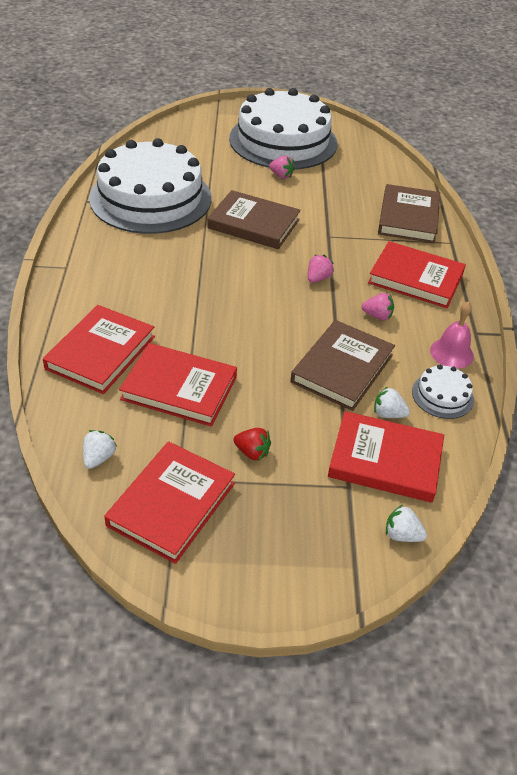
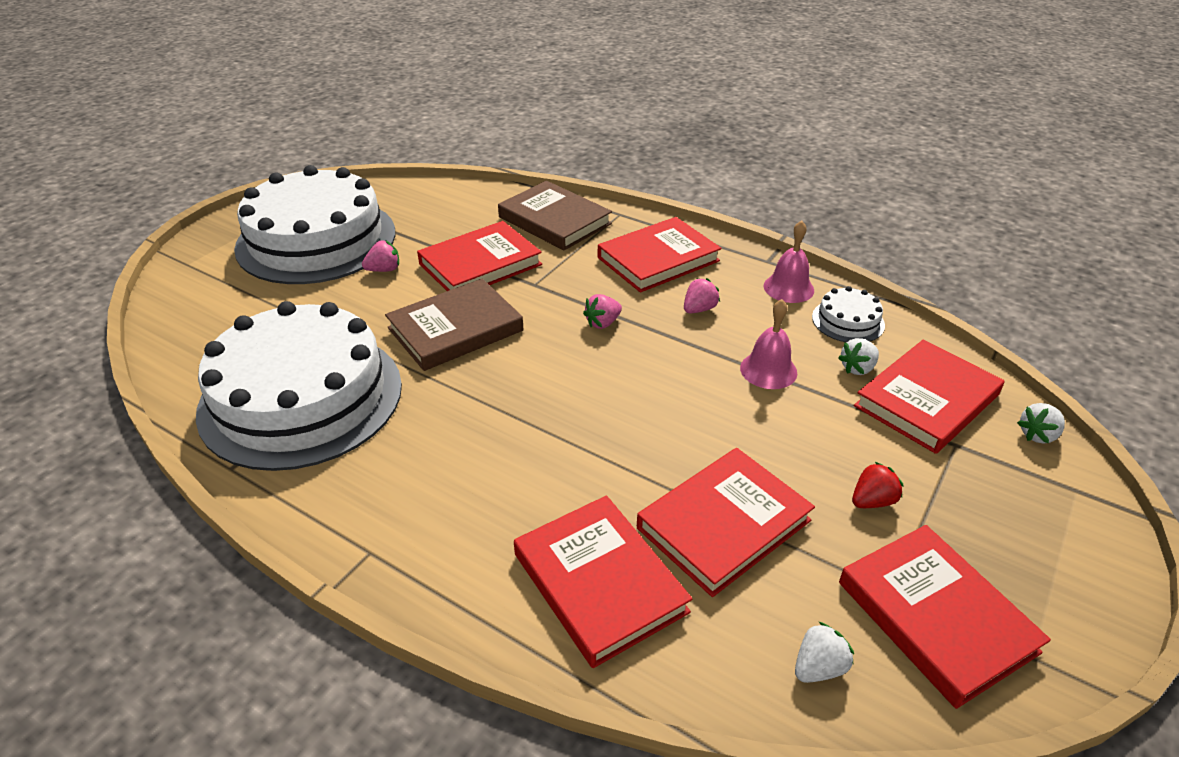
camera: 55 degrees left, 5 degrees down
(99, 458) = (818, 667): white strawberry -> white strawberry turned 90 degrees clockwise
(318, 278) = (603, 323): pink strawberry -> pink strawberry turned 105 degrees counterclockwise
(325, 207) = (480, 264): none -> red book
(342, 368) = (768, 370): brown book -> pink bell

